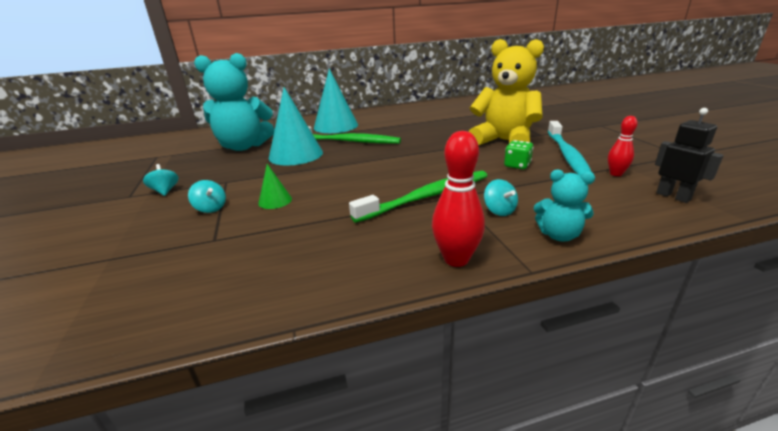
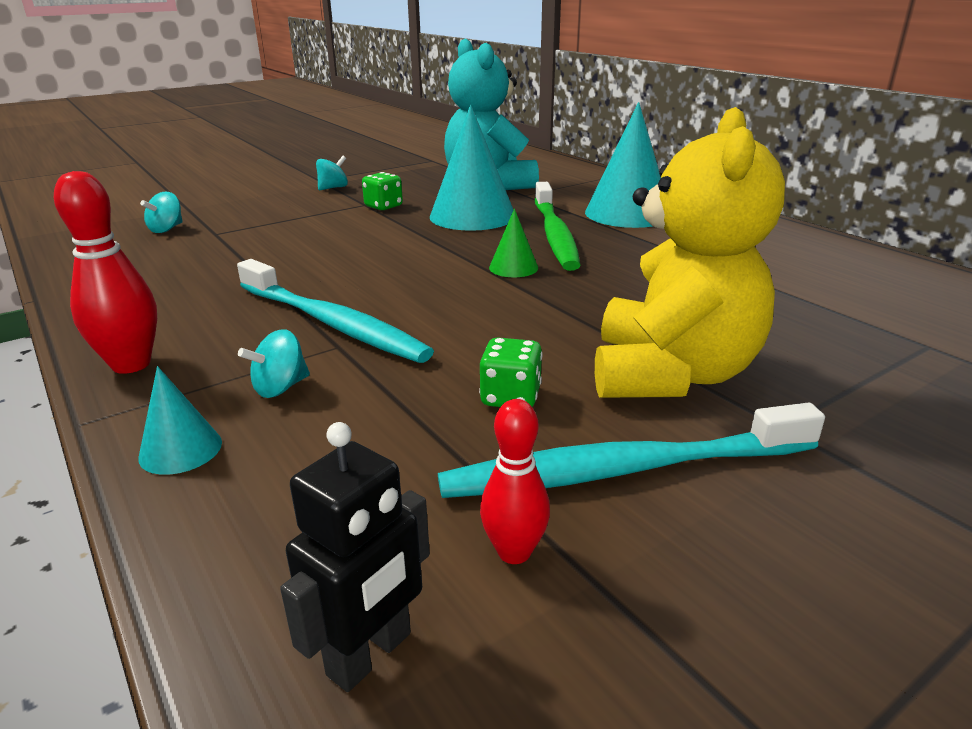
camera: 70 degrees right, 0 degrees up
(211, 208) = (289, 215): turquoise spinning top -> turquoise spinning top (166, 229)
(241, 176) = (383, 206): none -> green dice
(275, 201) = (311, 237): green cone -> green cone (513, 267)
(427, 196) = (333, 323): green toothbrush -> turquoise toothbrush
(559, 235) = (180, 449): turquoise teddy bear -> turquoise cone

